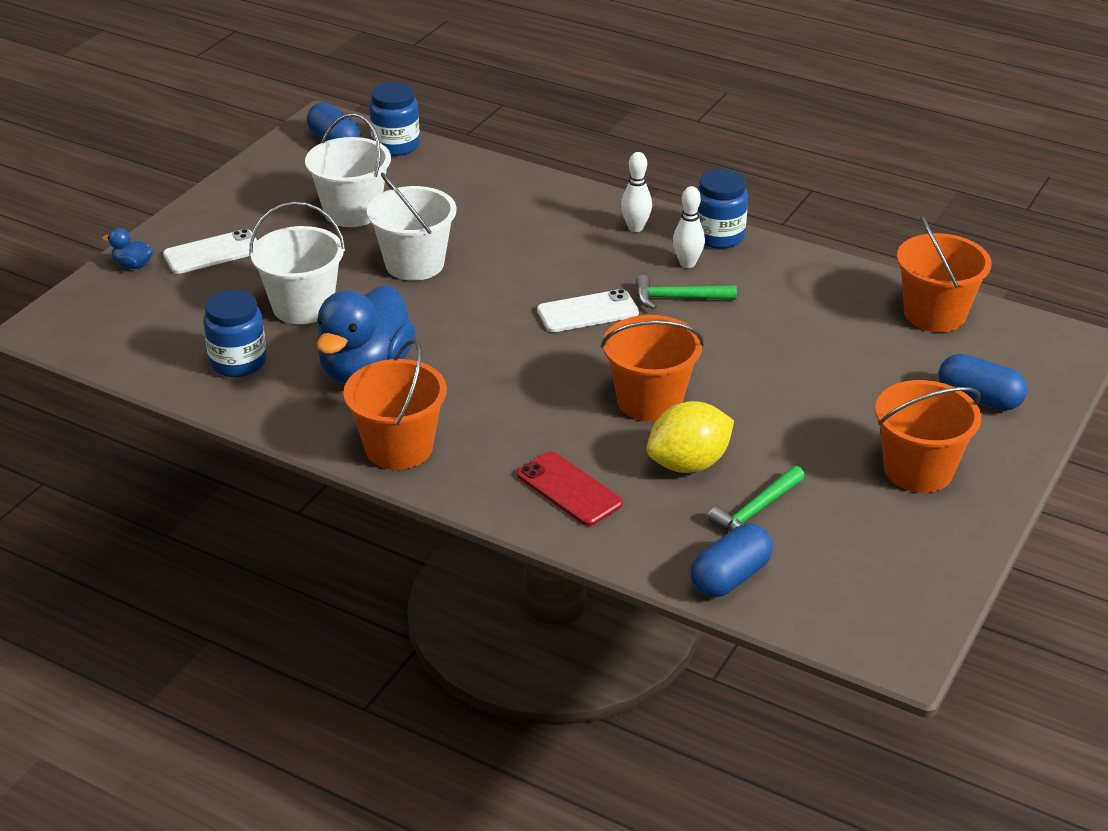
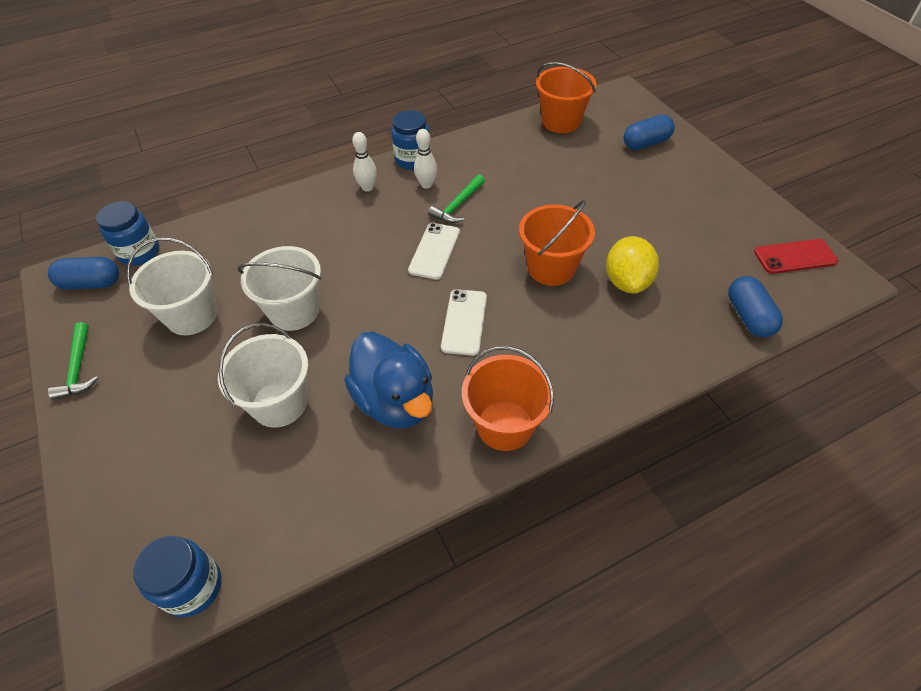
camera: 55 degrees left, 15 degrees up
(133, 265) = (96, 501): blue duck -> none
(212, 253) = (144, 431): white phone -> white phone (464, 322)
(238, 362) = (312, 483): blue jar -> blue jar (193, 587)
(569, 489) = (615, 351): red phone -> red phone (794, 256)
(757, 511) = (691, 274): green hammer -> green hammer (78, 368)
(918, 470) = (693, 194): orange bucket -> none

